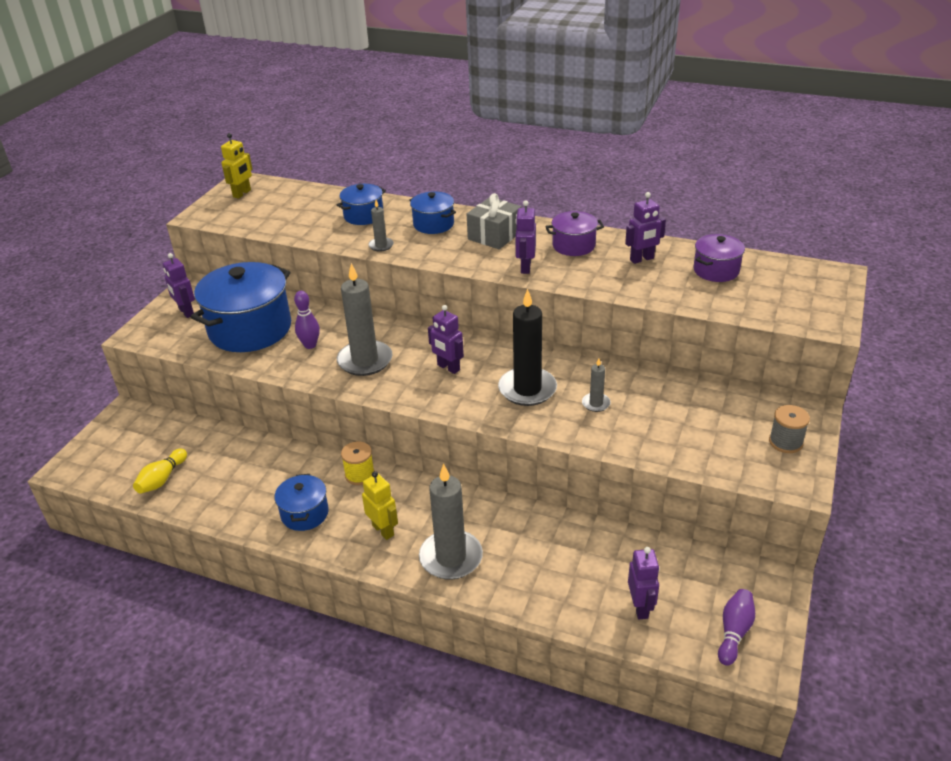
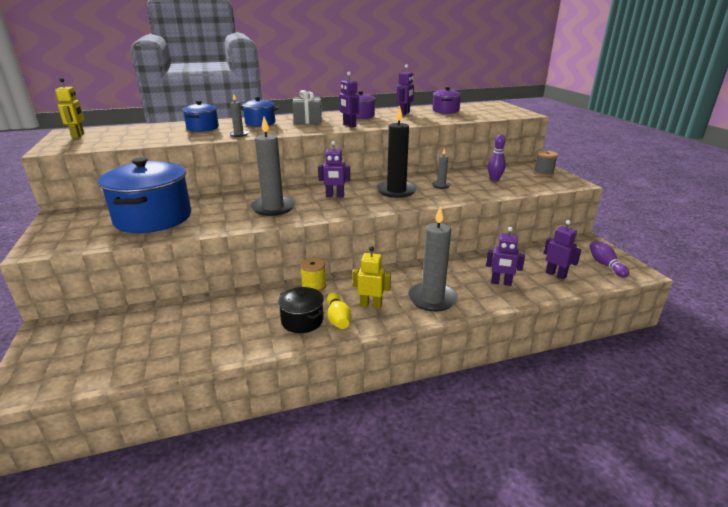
camera: 40 degrees left, 10 degrees down
(162, 479) = (143, 354): yellow bowling pin -> yellow bowling pin (338, 318)
(186, 312) = (75, 225): purple robot -> purple robot (501, 283)
(305, 513) = (302, 321): blue pot -> black pot
(310, 345) = (218, 212): purple bowling pin -> purple bowling pin (494, 179)

